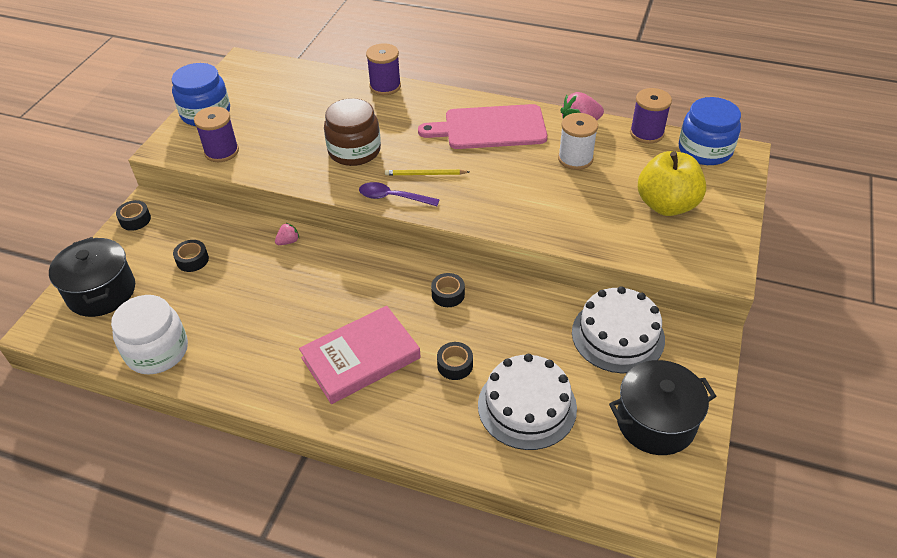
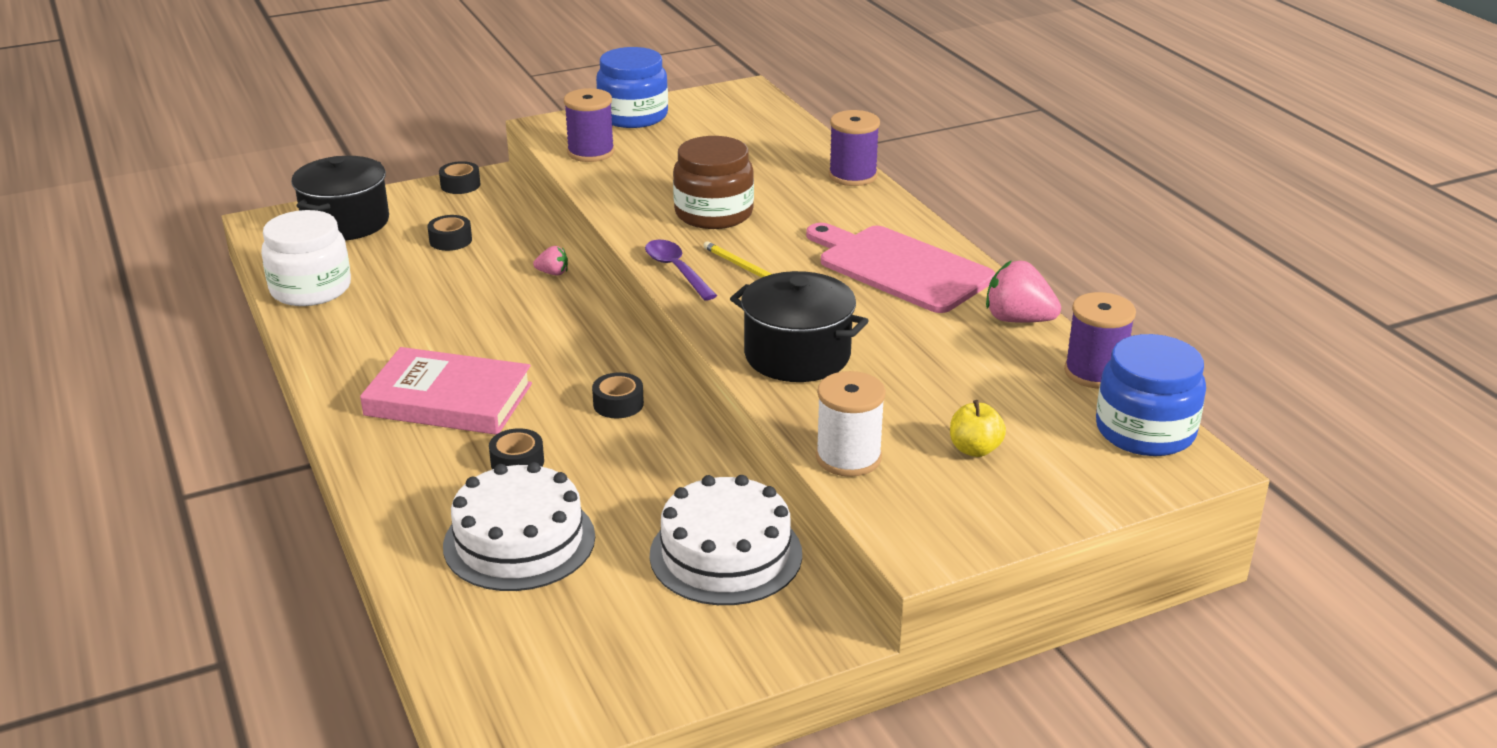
camera: 45 degrees right, 15 degrees down
(575, 159) = (946, 346): white spool -> white spool (848, 457)
(655, 422) = (618, 651): black pot -> black pot (797, 355)
(666, 205) = (975, 449): yellow apple -> yellow apple, size x0.49

